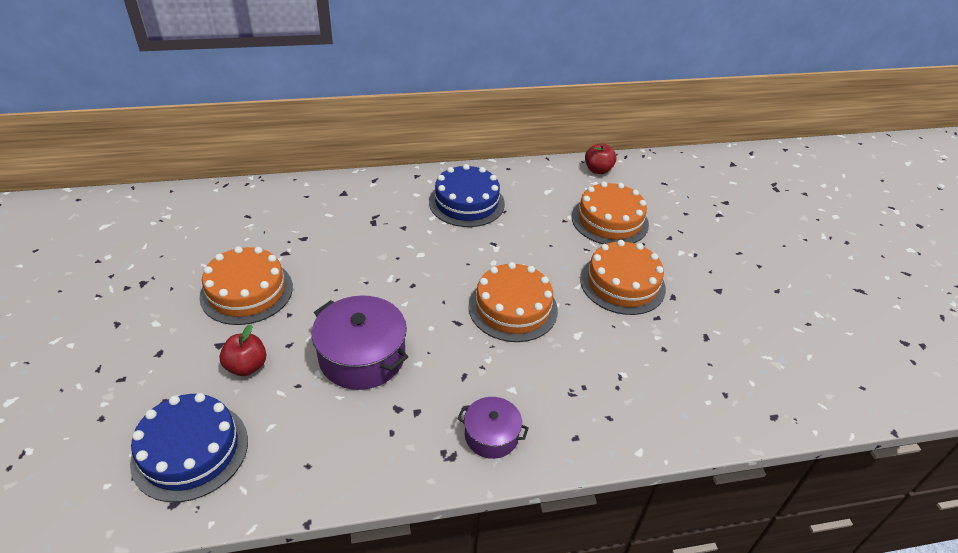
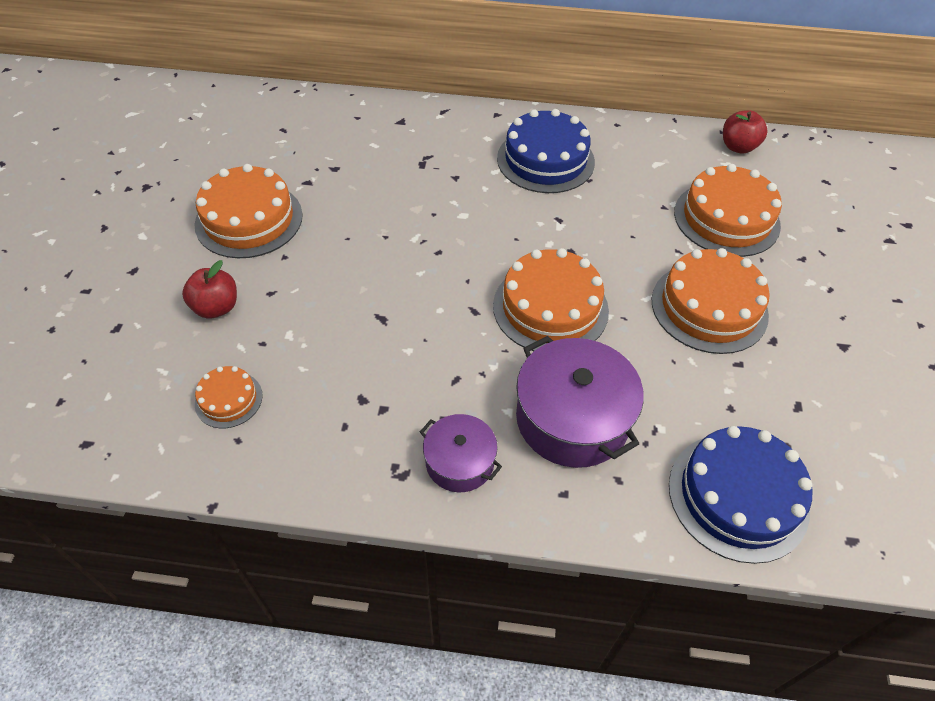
camera: 20 degrees right, 10 degrees up
(190, 450) = (124, 389): blue cake -> blue cake (738, 496)
(287, 436) = (228, 399): none -> orange cake
(362, 356) = (346, 326): purple pot -> purple pot (572, 418)

